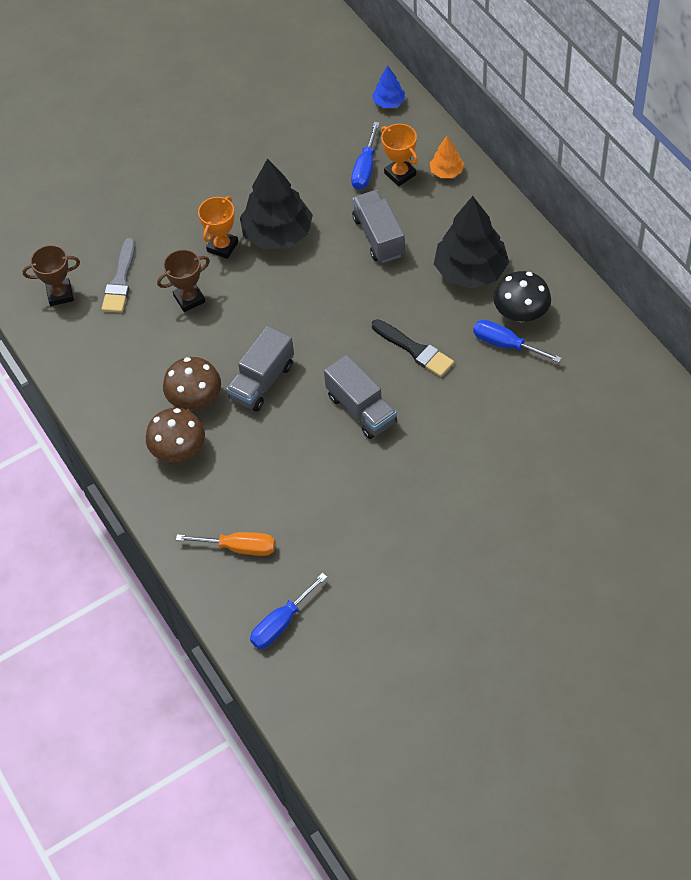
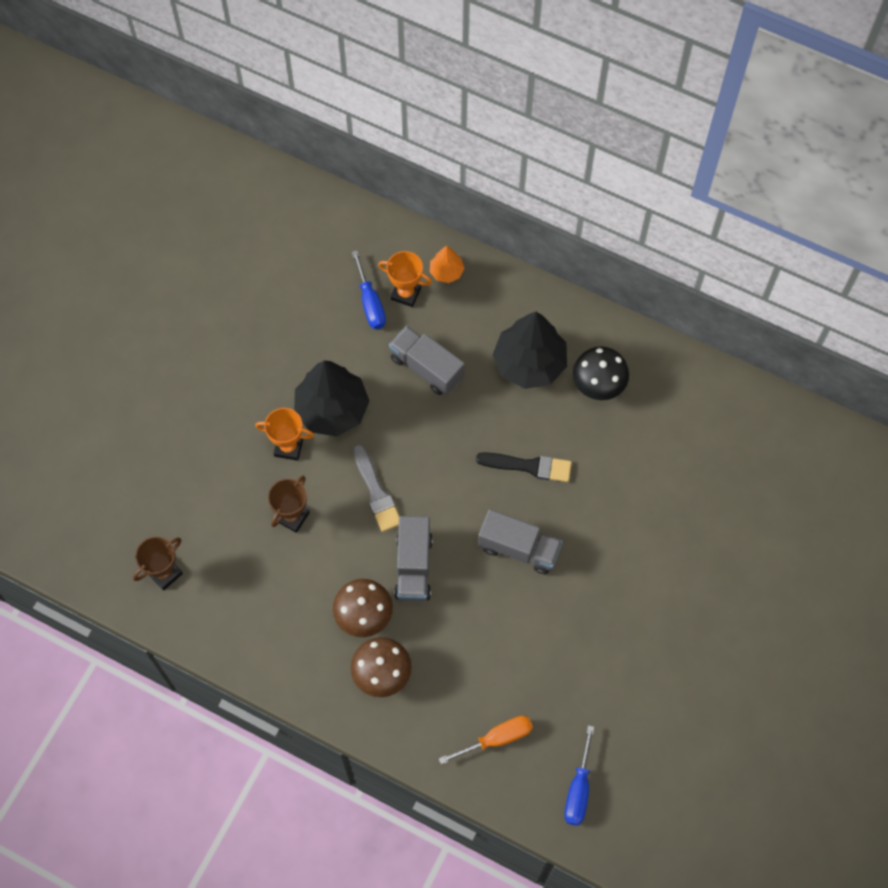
camera: 35 degrees left, 10 degrees up
(120, 280) = (214, 530): grey brush -> grey brush (376, 492)
(222, 246) = (288, 447): orange trophy -> orange trophy turned 75 degrees counterclockwise
(389, 102) = (348, 222): blue tree -> none
(506, 344) = (604, 421): blue screwdriver -> none

